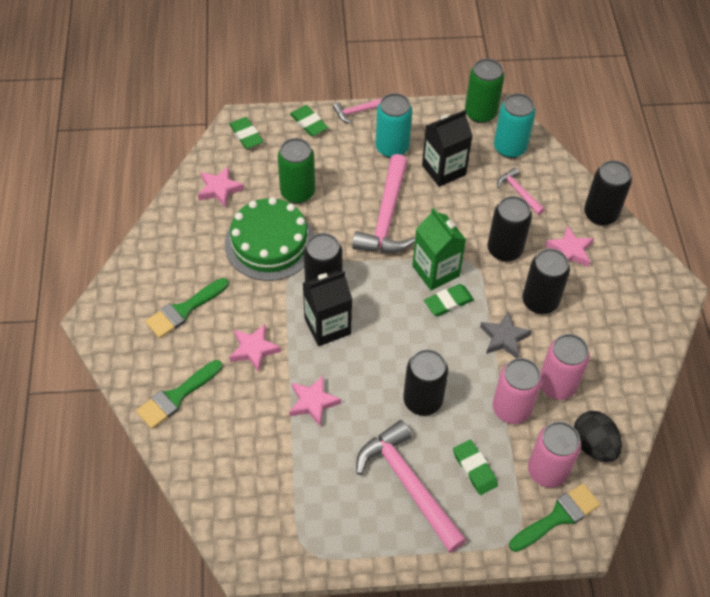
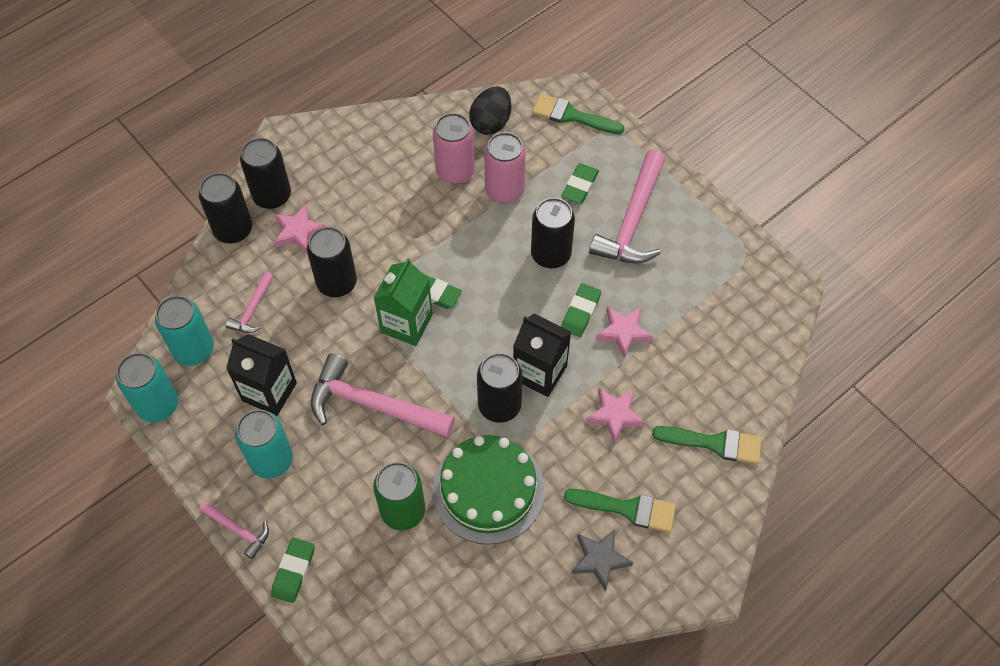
camera: 125 degrees left, 5 degrees up
(219, 189) = (458, 594): pink star -> none
(246, 135) = (360, 627): green eraser -> green eraser (580, 312)
(386, 217) = (372, 405): pink hammer -> pink hammer turned 135 degrees counterclockwise
(480, 113) = (158, 405): green can -> turquoise can
(504, 338) = (438, 231): grey star -> grey star (600, 560)
(540, 301) = (376, 225): black can -> black can (272, 196)
(547, 471) = (539, 140): pink can -> none

